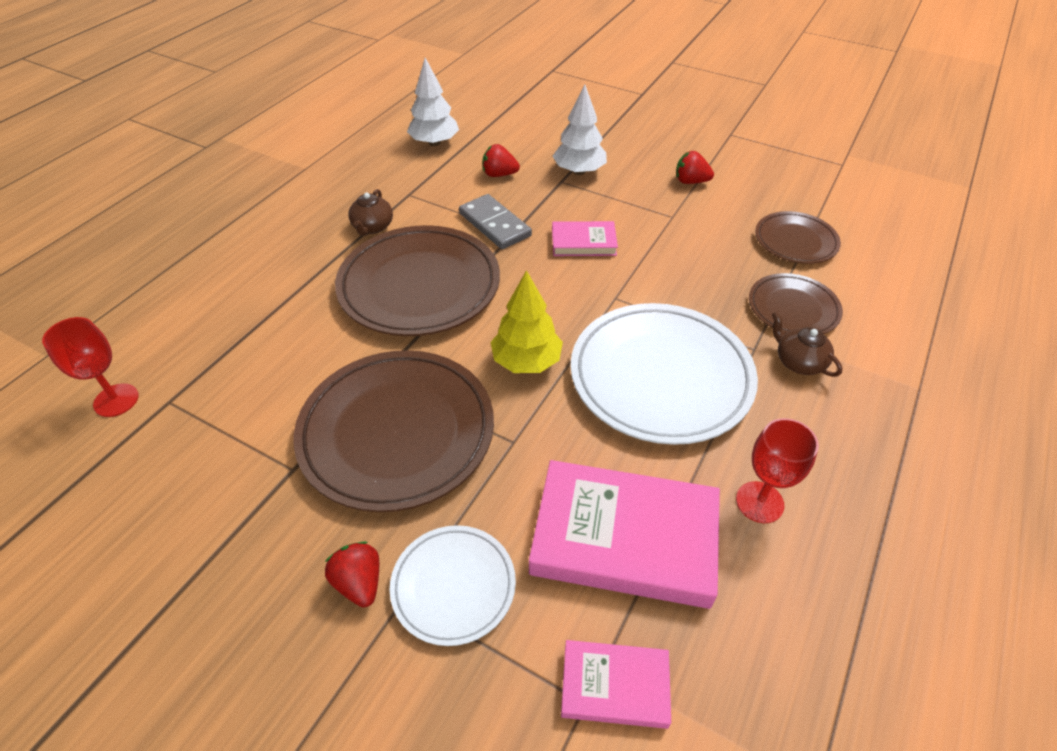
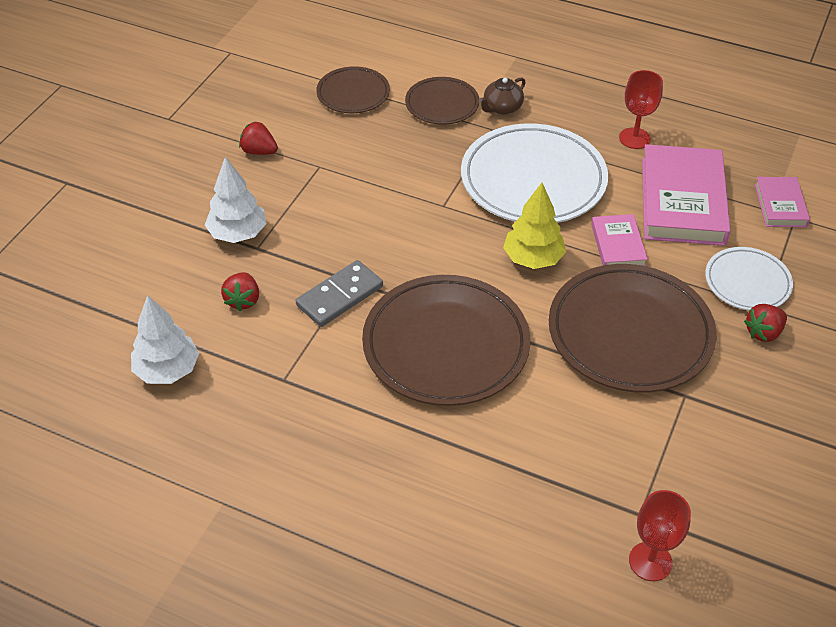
camera: 95 degrees left, 0 degrees up
(372, 227) = (350, 402): brown teapot -> none
(583, 242) = (365, 227): pink book -> pink book (618, 245)
(690, 181) = (259, 151): red strawberry -> red strawberry turned 105 degrees clockwise

